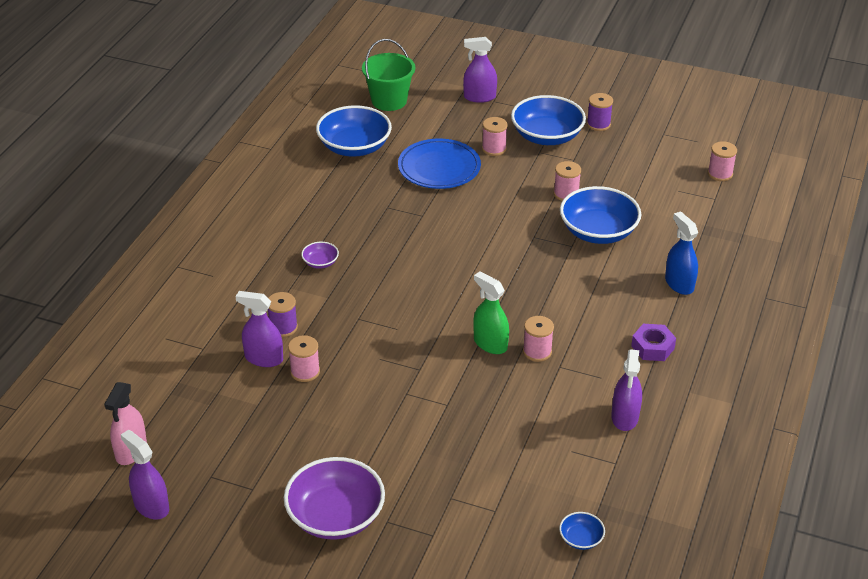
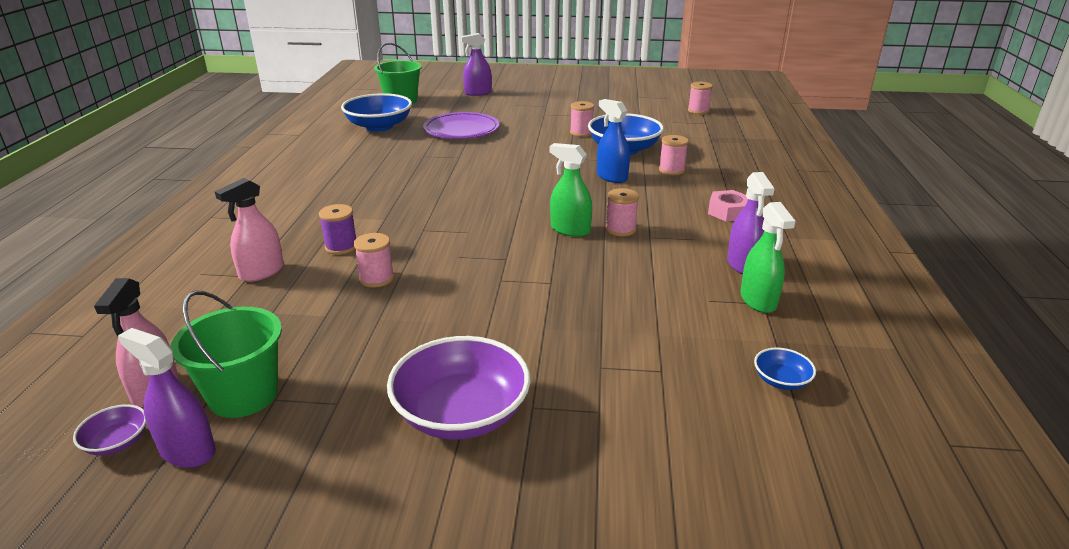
camera: 15 degrees left, 10 degrees down
(190, 468) = (243, 395): none -> green bucket
(214, 346) = (261, 272): none -> pink spray bottle
(263, 358) = (324, 274): purple spray bottle -> none
(320, 262) = (369, 196): purple bowl -> purple bowl (117, 442)
(439, 168) = (461, 130): blue plate -> purple plate
(494, 149) = (504, 116): pink spool -> pink spool (671, 170)
(547, 136) = (545, 106): blue bowl -> none
(598, 124) = (583, 97): purple spool -> none
(612, 459) = (758, 300): none -> green spray bottle
(652, 347) = (728, 212): purple nut -> pink nut
(679, 284) = (717, 170): blue spray bottle -> blue spray bottle (611, 177)

